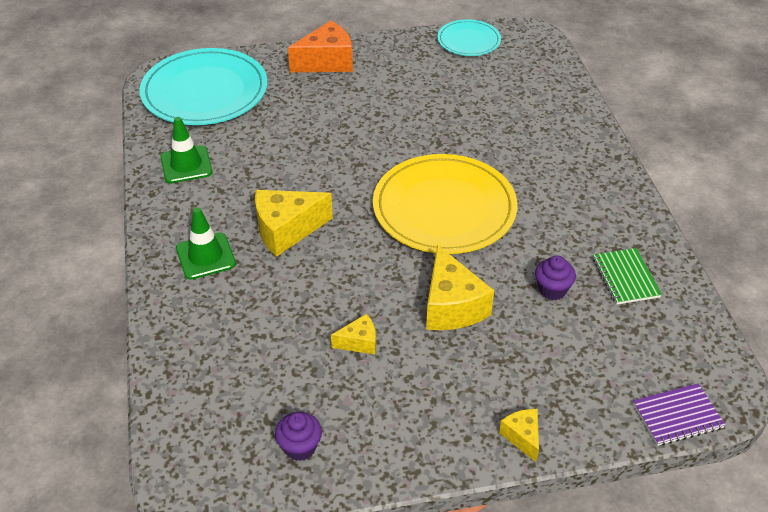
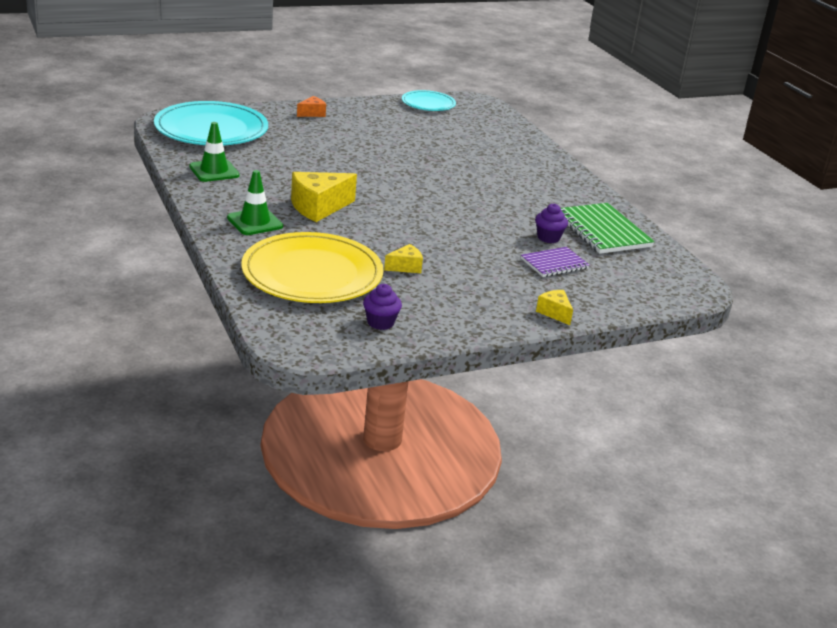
camera: 15 degrees left, 15 degrees down
(327, 62) = (312, 113): orange cheese -> orange cheese, size x0.53
(444, 208) = (445, 195): yellow plate -> yellow plate (312, 273)
(451, 306) = (472, 247): yellow cheese -> none
(625, 277) = (602, 231): green notebook -> green notebook, size x1.66
(677, 416) = (666, 300): purple notebook -> purple notebook (554, 264)

